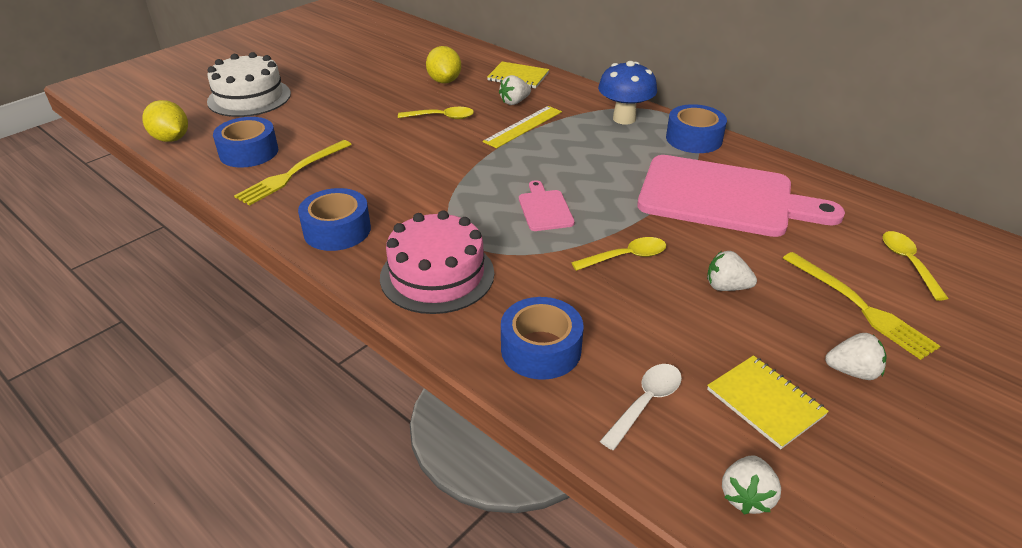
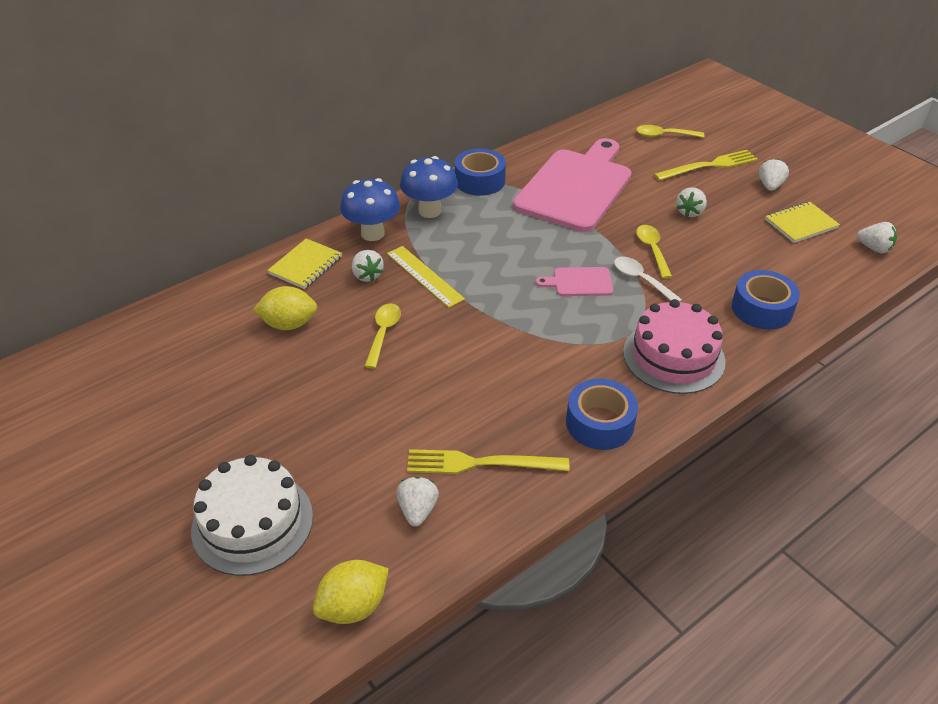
camera: 80 degrees left, 5 degrees up
(249, 152) = (417, 510): blue tape -> white strawberry
(292, 174) = (481, 463): yellow fork -> yellow fork turned 135 degrees clockwise
(574, 97) = (372, 233): none -> blue mushroom
(646, 403) = (808, 270): white spoon -> white spoon (641, 280)

